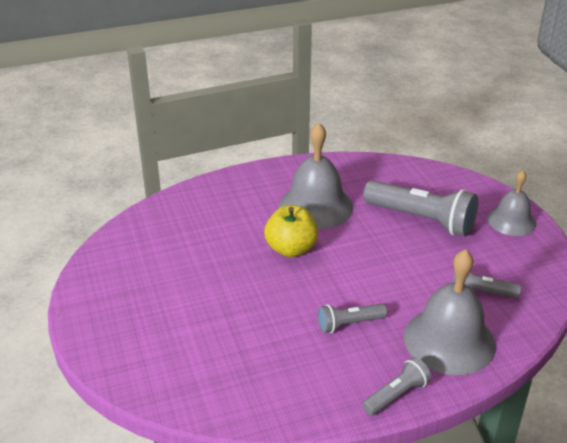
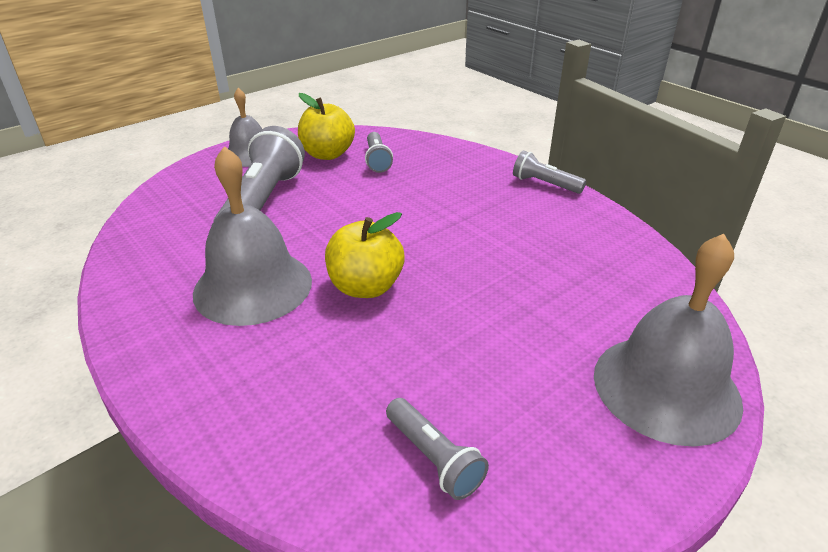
camera: 110 degrees left, 0 degrees up
(349, 324) = (475, 220): grey flashlight -> grey flashlight (434, 458)
(449, 340) = (456, 168): grey bell -> grey bell (666, 387)
(501, 264) = (327, 154): none -> yellow apple

